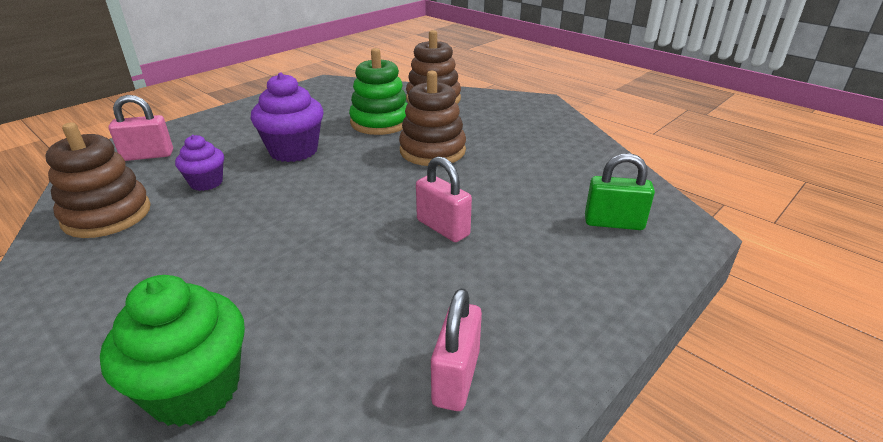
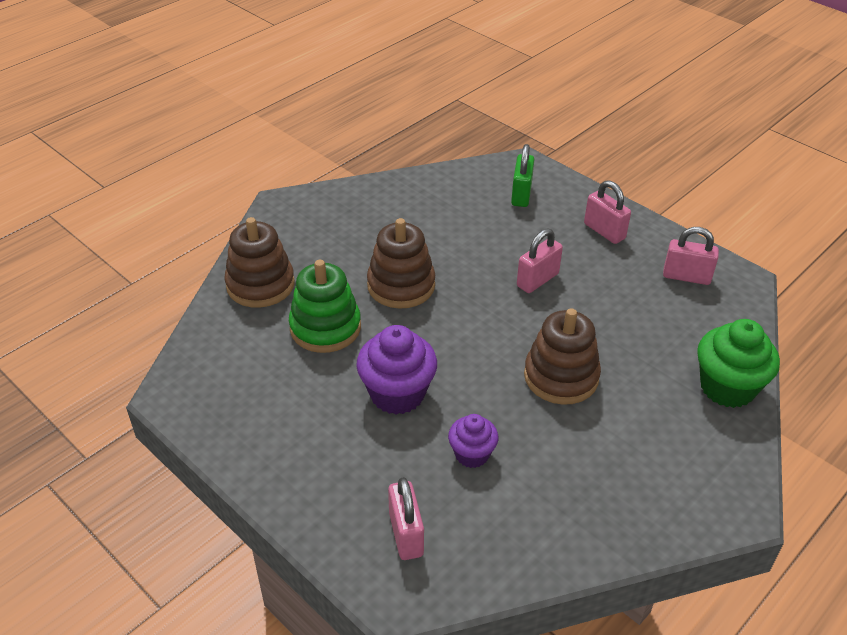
camera: 90 degrees left, 10 degrees up
(107, 215) = (542, 520): brown stacking toy -> brown stacking toy (561, 377)
(555, 292) = (604, 231): none -> pink padlock

